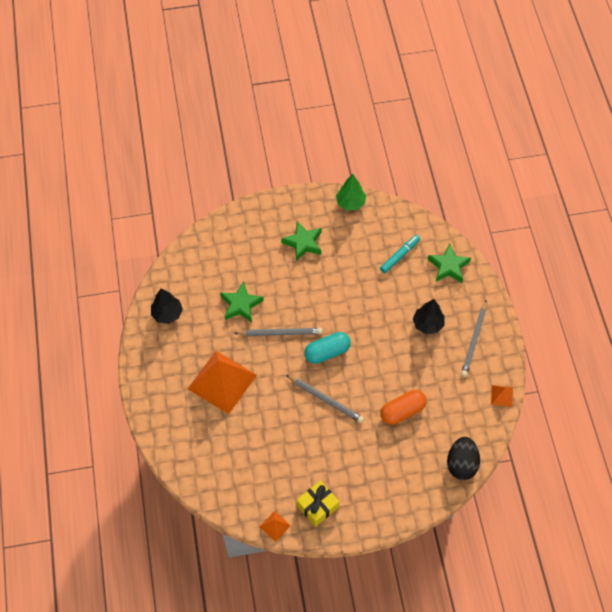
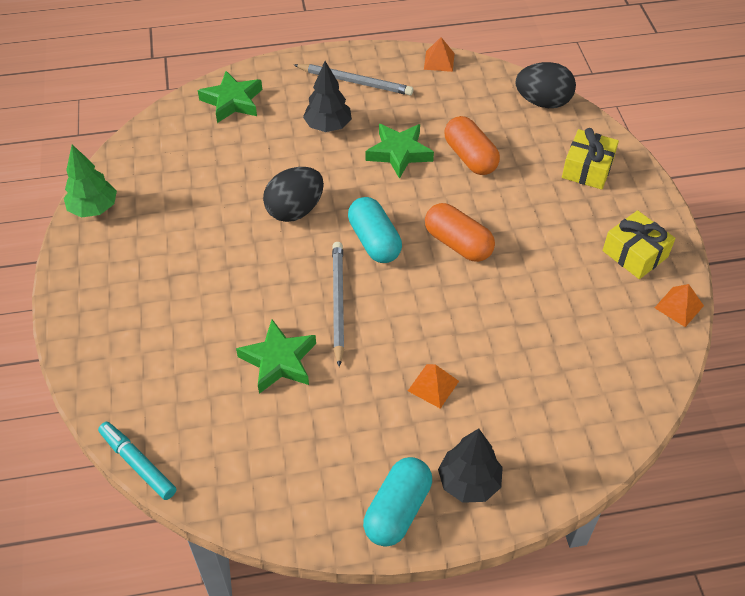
camera: 90 degrees left, 10 degrees down
(149, 362) = (397, 510): none -> turquoise capsule
(167, 314) = (290, 483): black tree -> black tree (469, 482)
(222, 382) = (433, 386): orange pyramid -> orange pyramid, size x0.42
(303, 243) = (162, 272): green star -> green star (399, 153)
(325, 399) = (458, 243): grey pencil -> orange capsule
(351, 308) = (295, 210): none -> black egg
(394, 486) = (587, 169): none -> yellow gift
(399, 256) = (207, 153): turquoise marker -> turquoise marker (138, 464)

